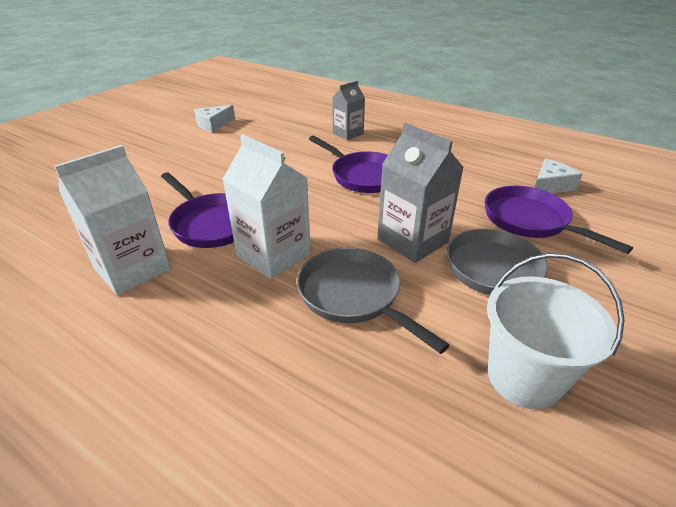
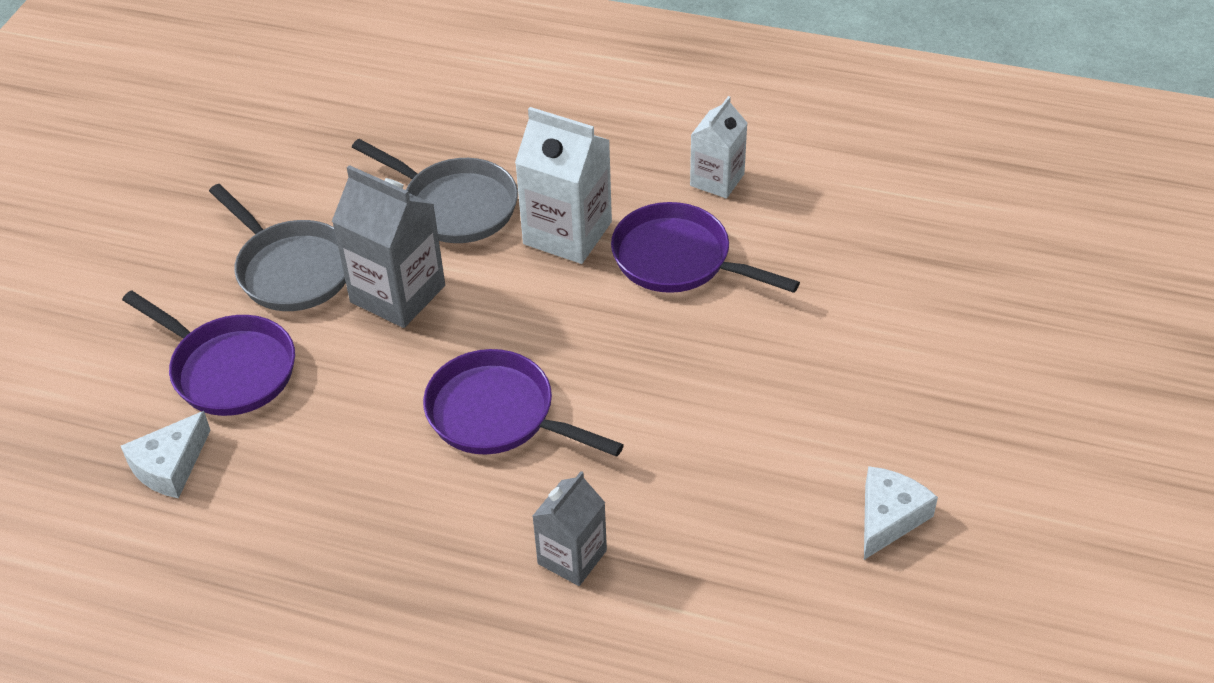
camera: 165 degrees right, 10 degrees up
(132, 269) = (717, 180): white carton -> white carton, size x0.63
(524, 377) = (285, 169): white bucket -> none

